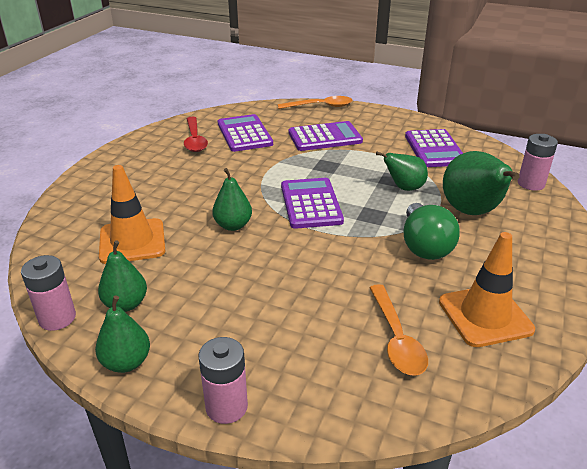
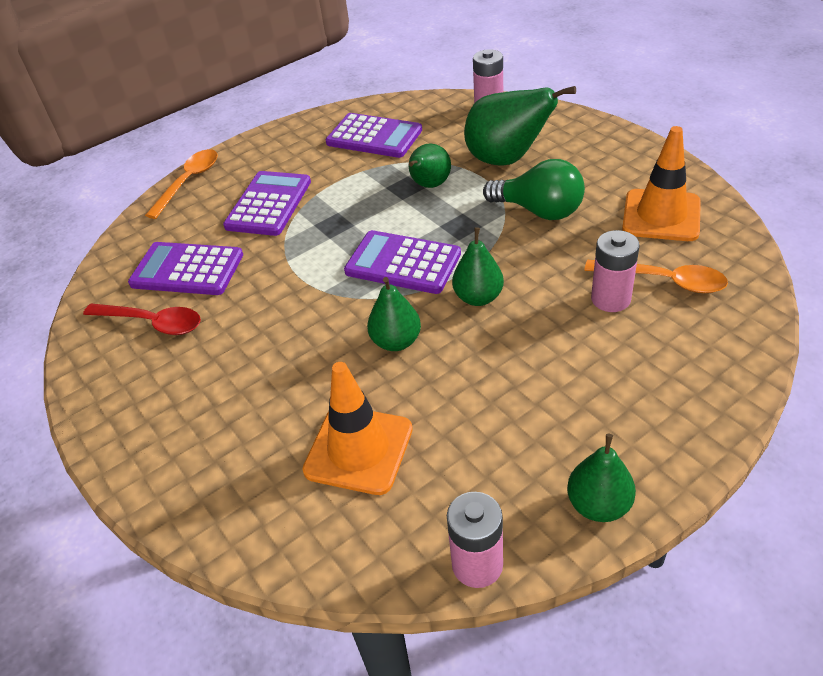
camera: 55 degrees left, 10 degrees up
(126, 304) = (490, 484): green pear -> green pear (478, 297)
(226, 407) = (704, 432): pink battery -> pink battery (610, 299)

